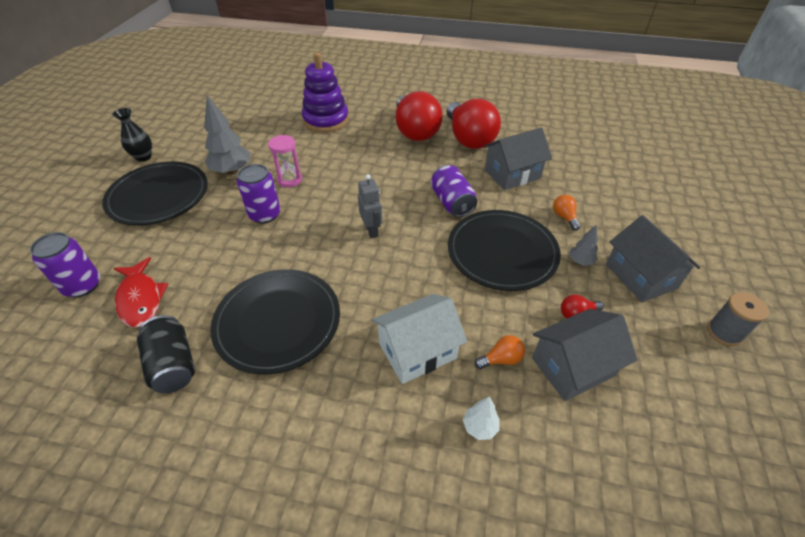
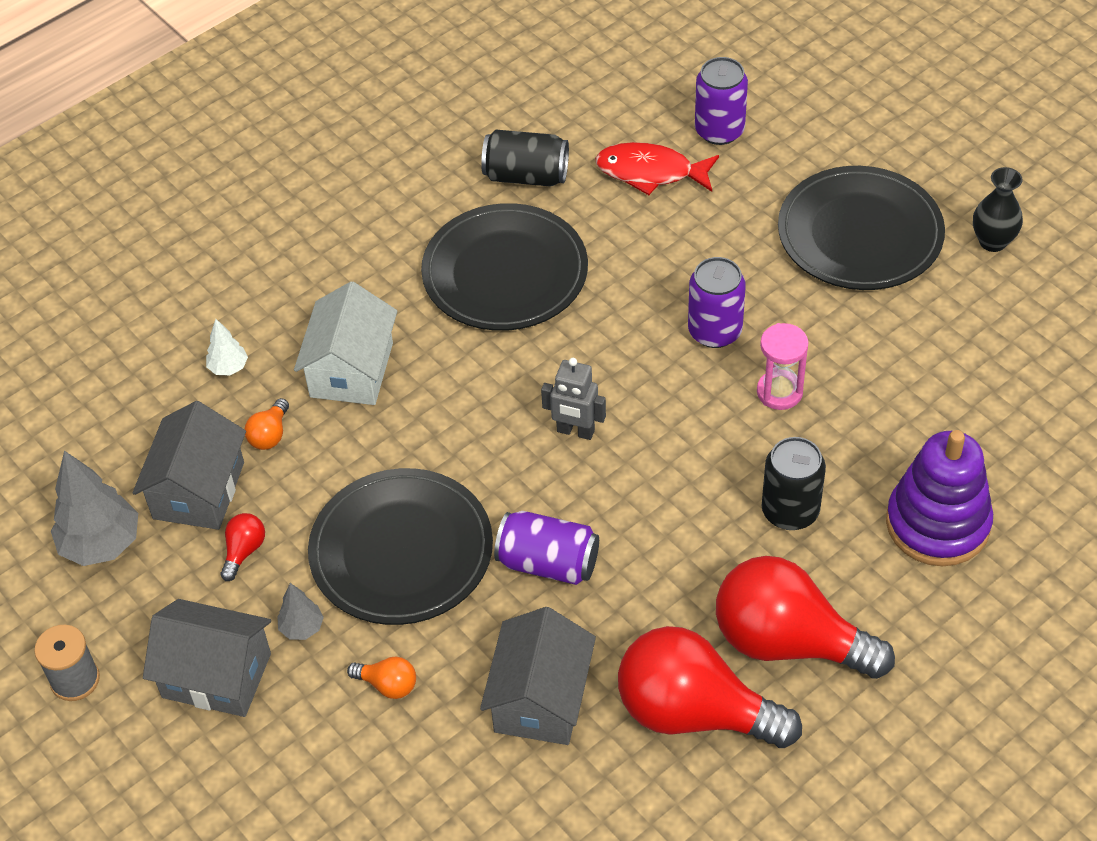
camera: 130 degrees right, 5 degrees up
(232, 171) = (863, 332): grey tree -> grey tree (101, 544)
(354, 152) = (790, 511): none -> black can

